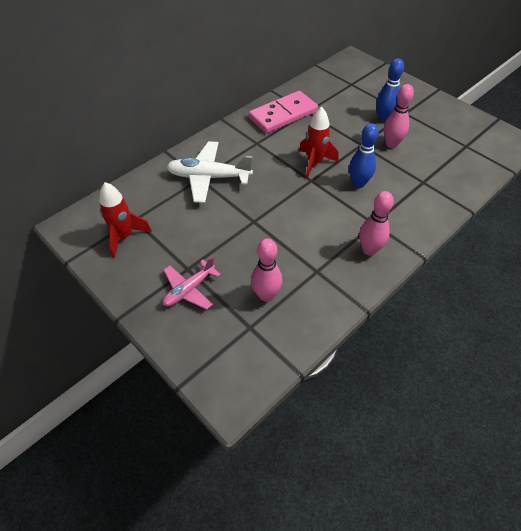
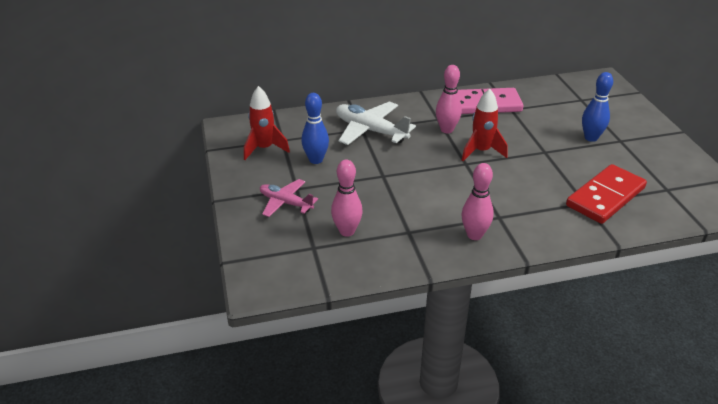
camera: 30 degrees right, 15 degrees down
(189, 289) = (286, 203): pink plane -> pink plane turned 45 degrees clockwise
(358, 183) = (512, 181): blue bowling pin -> blue bowling pin (316, 160)
(391, 144) = (578, 161): pink bowling pin -> pink bowling pin (446, 130)
(433, 170) = (605, 197): none -> red domino

